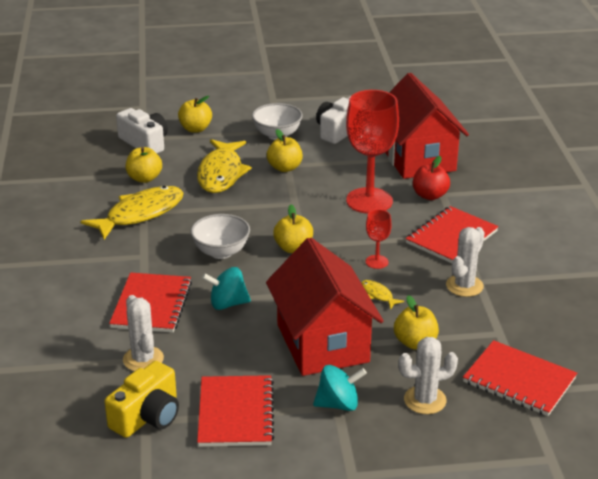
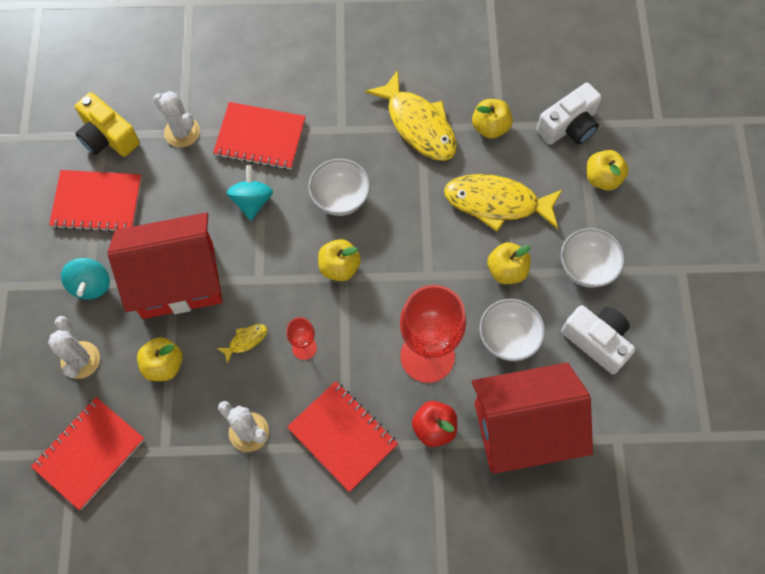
camera: 95 degrees right, 35 degrees up
(143, 359) = (182, 132): white cactus -> white cactus turned 60 degrees clockwise
(344, 166) = (508, 338): none -> white bowl

